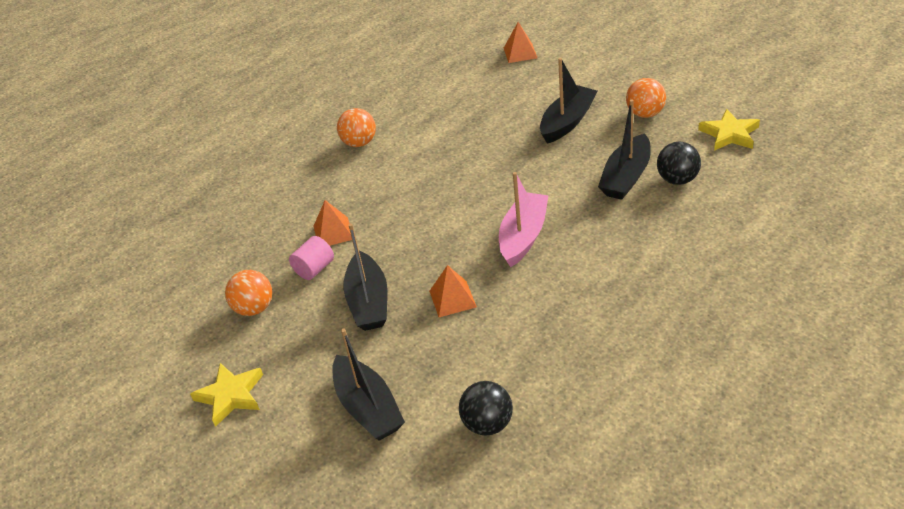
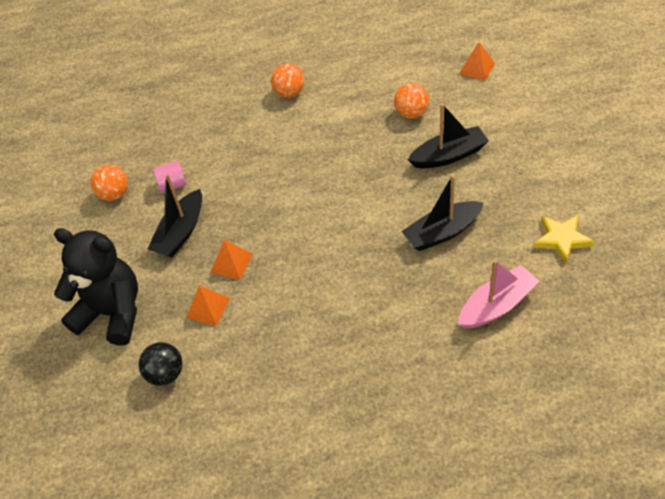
camera: 35 degrees right, 10 degrees up
(230, 396) = (50, 252): yellow star -> none
(333, 232) = (208, 161): orange pyramid -> orange pyramid (208, 308)
(368, 408) = (112, 313): black boat -> black teddy bear
(523, 236) = (322, 241): pink boat -> pink boat (496, 305)
(645, 114) = (515, 181): orange ball -> orange ball (411, 113)
(677, 180) = (477, 258): black ball -> none

